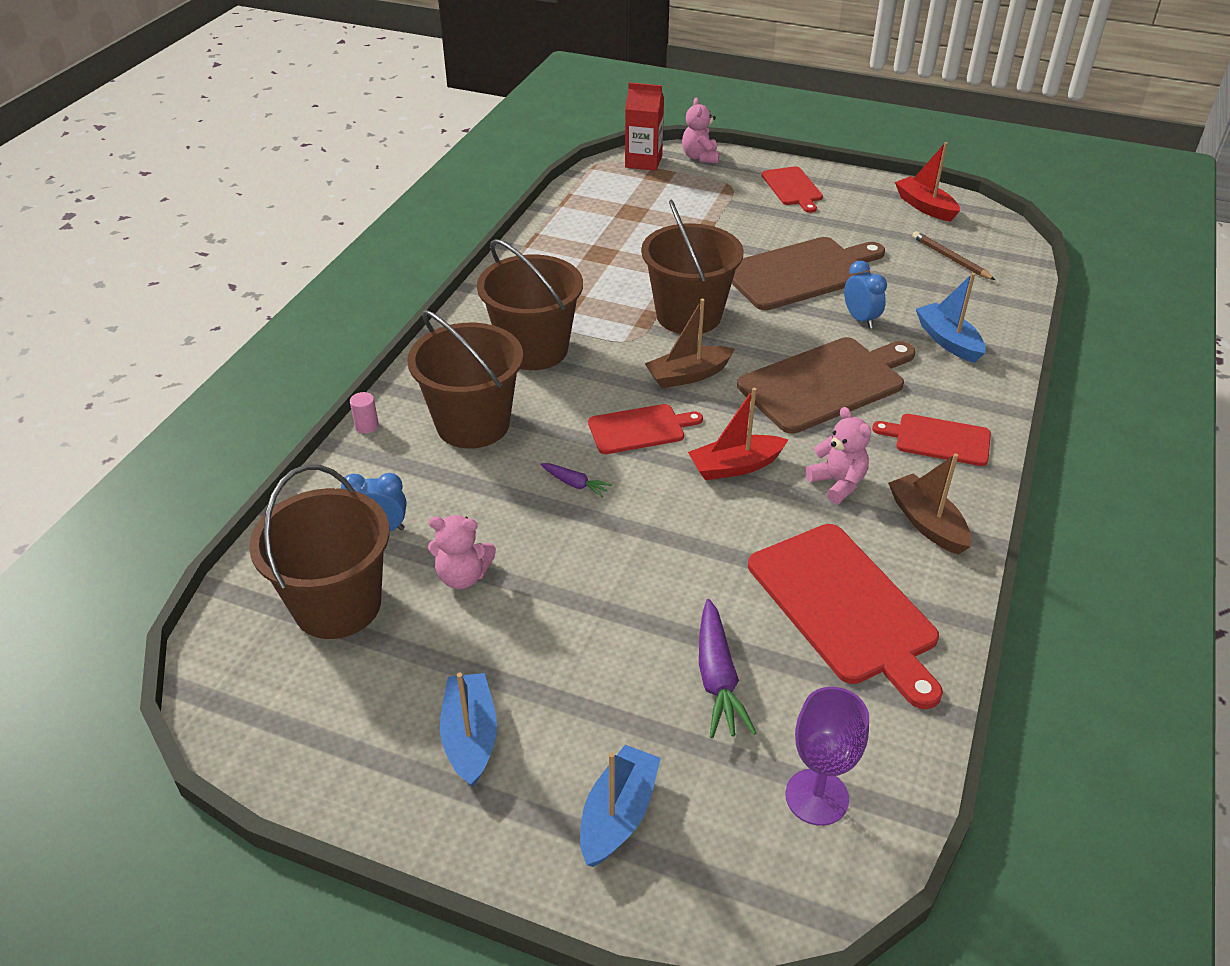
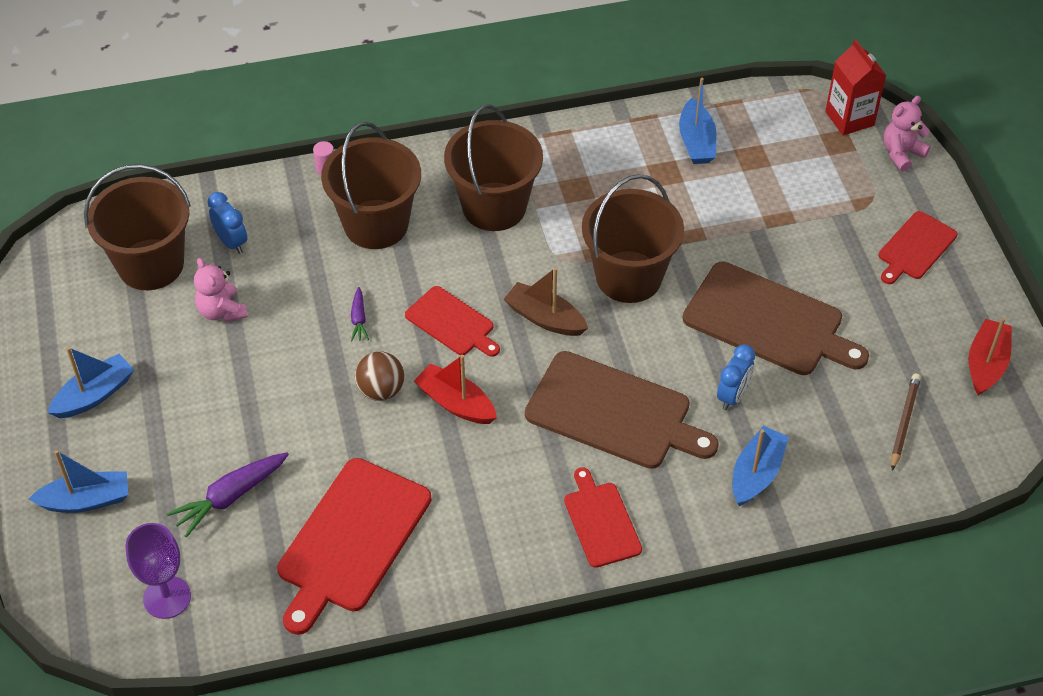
camera: 55 degrees right, 10 degrees up
(586, 228) = (696, 142): none -> blue boat
(676, 507) = (381, 390): none -> brown ball
(838, 483) = (488, 477): pink teddy bear -> none
(927, 523) = (486, 554): brown boat -> none

